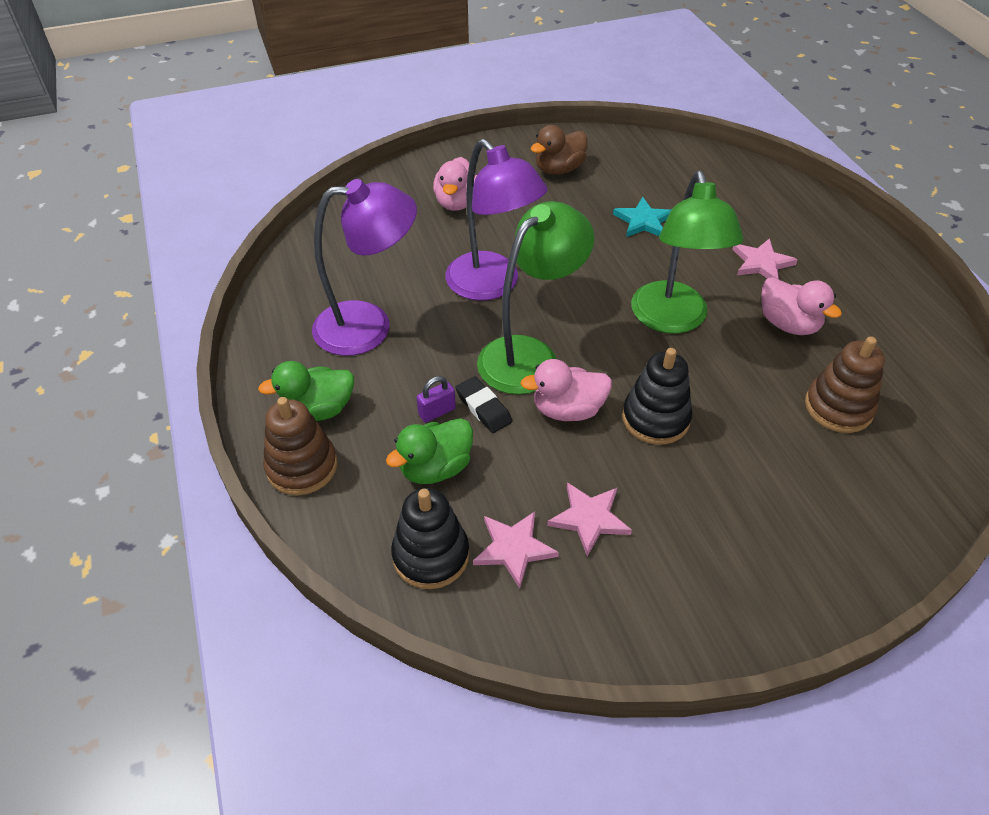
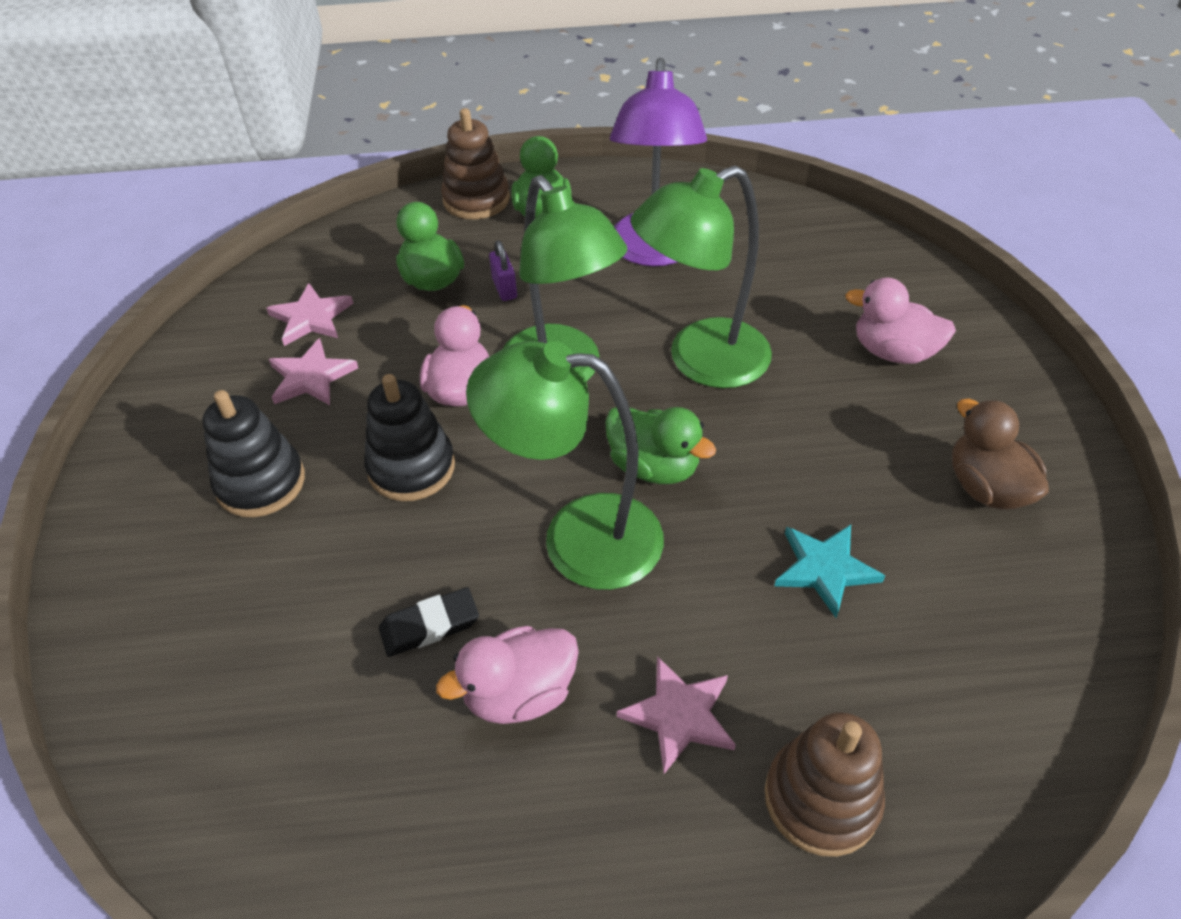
camera: 105 degrees right, 0 degrees up
(431, 555) = (337, 266): black stacking toy -> black stacking toy (261, 483)
(483, 407) = (495, 323): black eraser -> black eraser (429, 625)
(492, 285) = (700, 361): purple lamp -> green lamp
(599, 295) = (654, 467): none -> green duck
(838, 407) = (331, 688): brown stacking toy -> brown stacking toy (821, 799)

